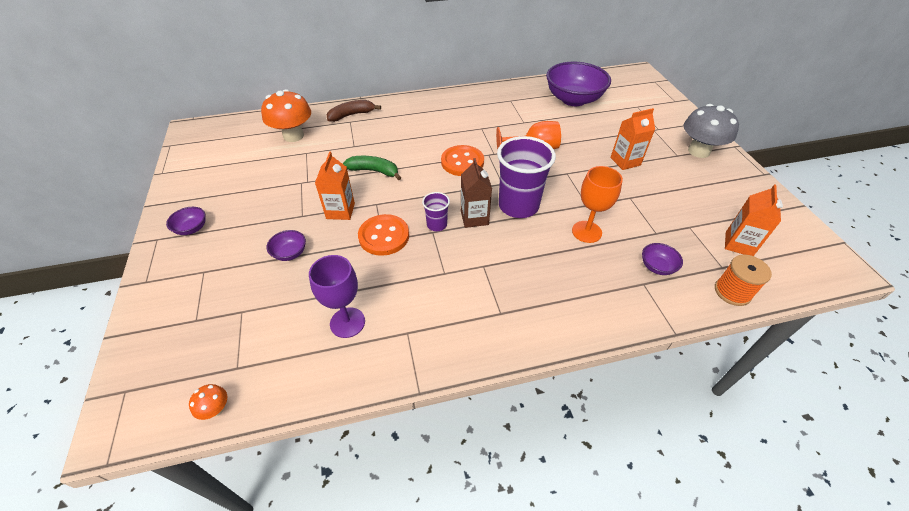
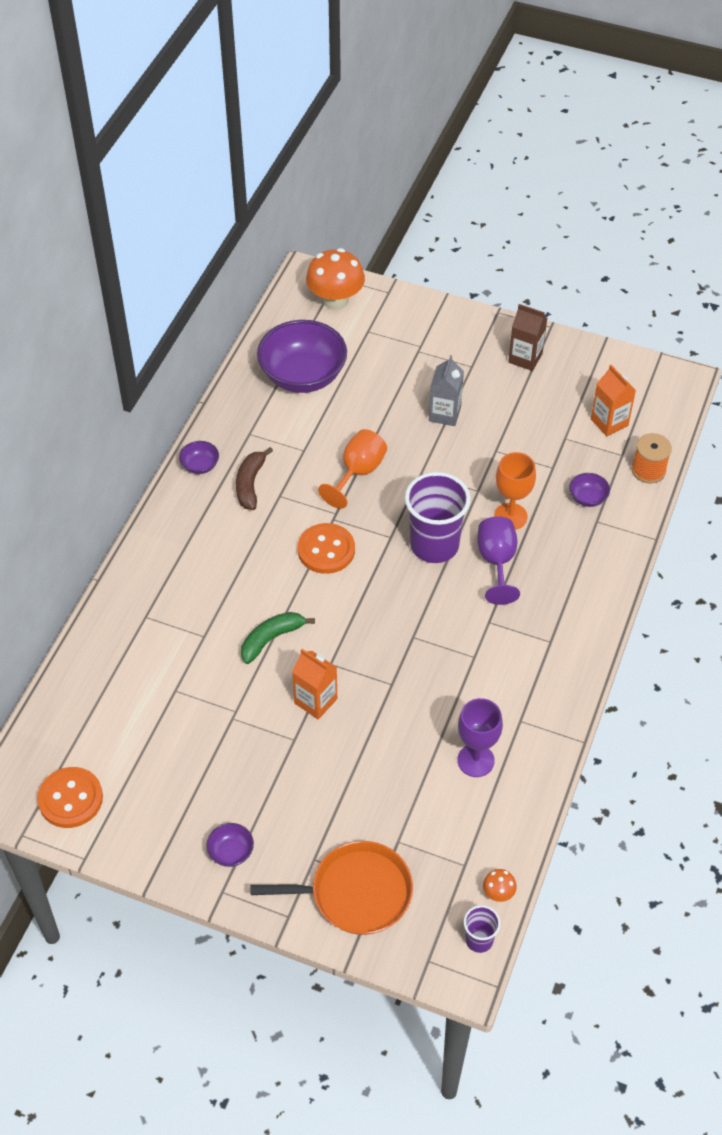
camera: 55 degrees left, 5 degrees up
(180, 309) = (355, 892): none -> orange pan
(290, 253) = (347, 772): purple bowl -> purple bowl (200, 465)
(293, 136) = (125, 689): orange mushroom -> orange mushroom (335, 300)
(351, 115) = (132, 608): brown banana -> brown banana (250, 484)
(384, 236) = (386, 680): orange button -> orange button (70, 799)
(437, 225) = (406, 628): purple cup -> purple cup (479, 940)
(474, 218) = (421, 591): brown carton -> brown carton (525, 358)
(539, 244) = (497, 562): none -> purple goblet
(625, 161) = (444, 414): orange carton -> grey carton
(698, 151) = (480, 345): grey mushroom -> none

